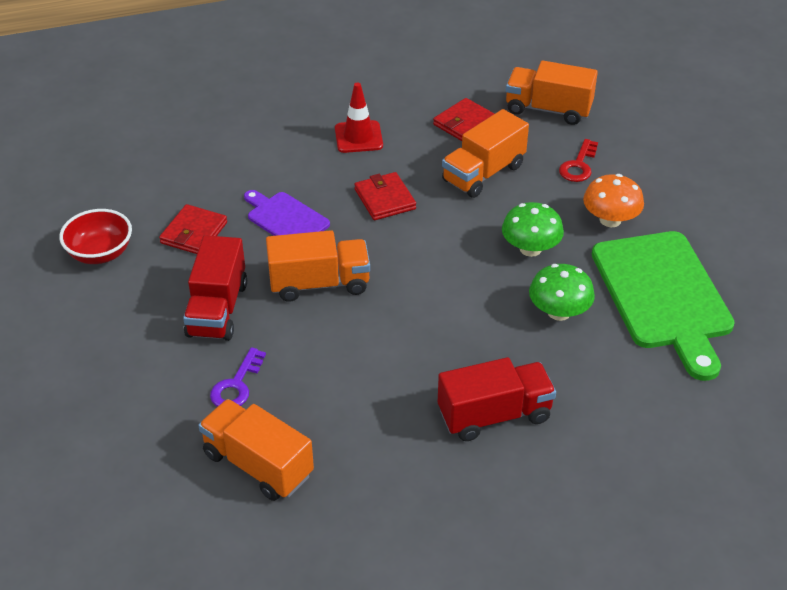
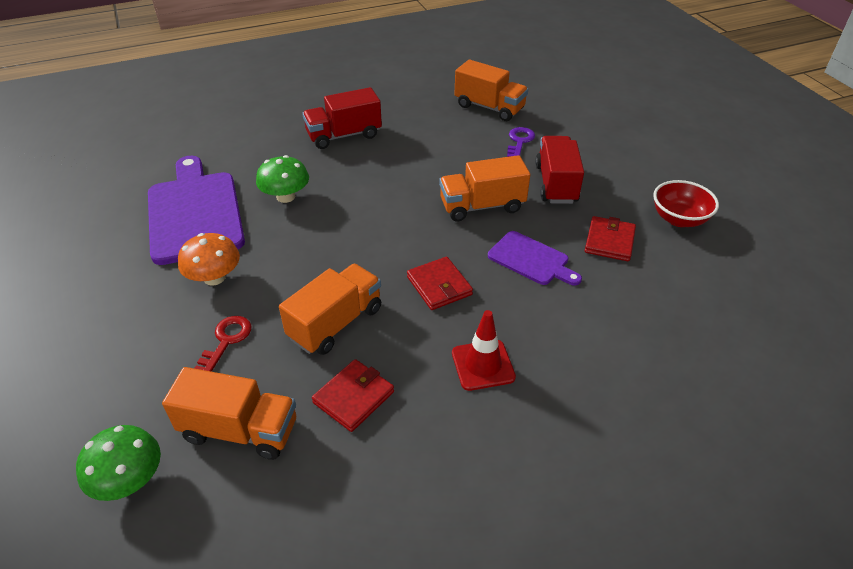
camera: 175 degrees right, 0 degrees up
(530, 248) = (299, 245): green mushroom -> green mushroom (129, 480)
(664, 296) = (194, 213): green cutting board -> purple cutting board

